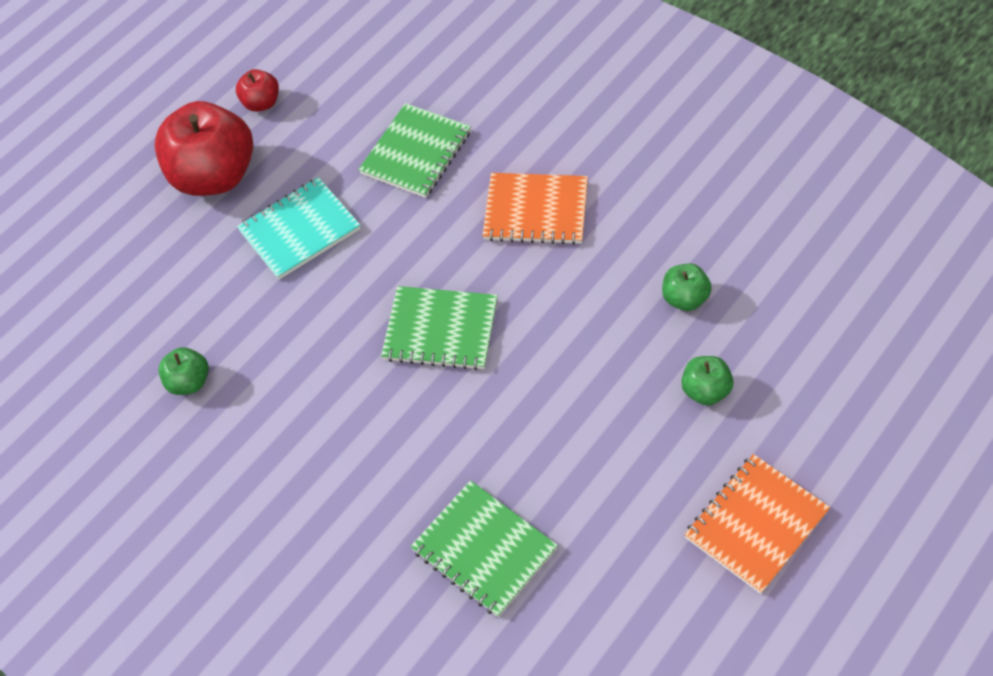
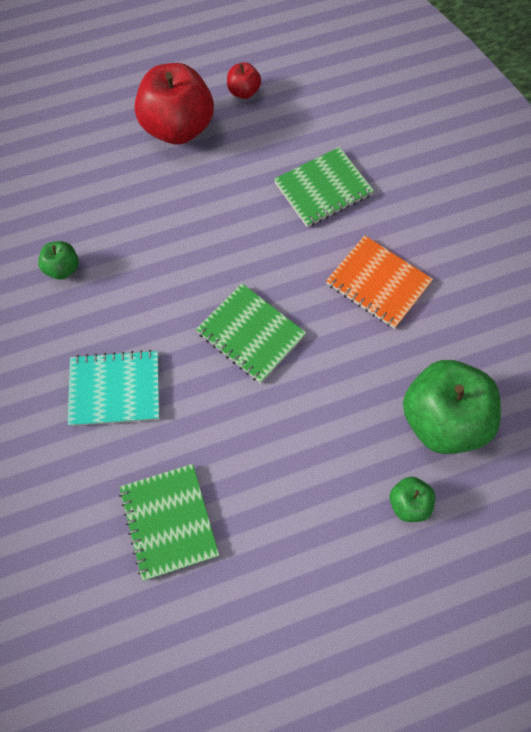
camera: 25 degrees right, 10 degrees up
(299, 230) = (206, 201): turquoise notebook -> turquoise notebook (115, 389)
(685, 298) = (442, 419): green apple -> green apple, size x2.15
(756, 524) = (374, 636): orange notebook -> none

